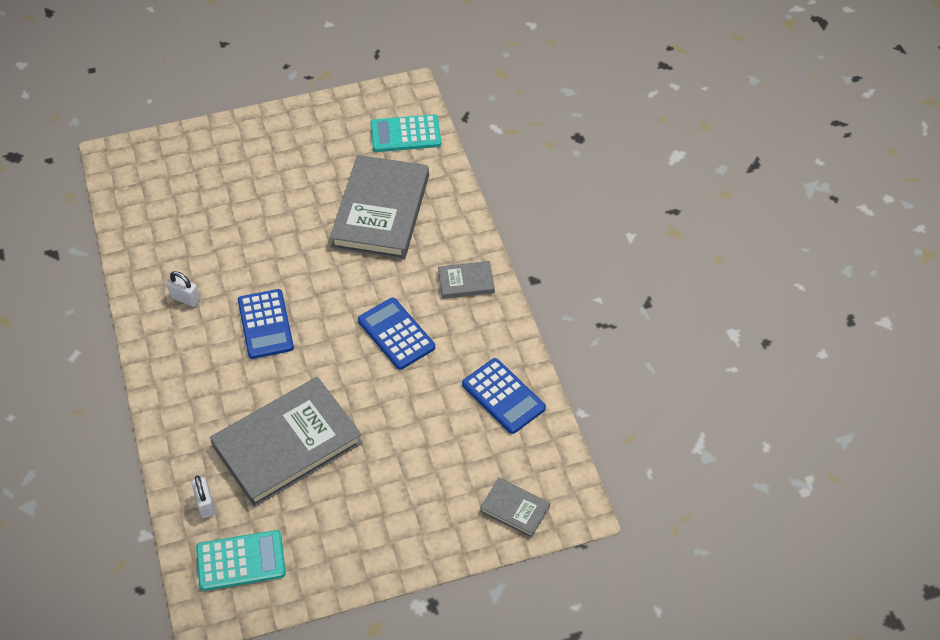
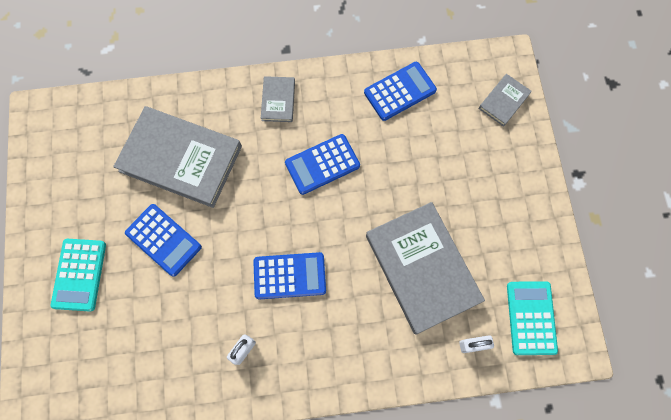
camera: 80 degrees left, 20 degrees up
(291, 214) = (163, 240): none -> blue calculator
(405, 134) = (92, 124): turquoise calculator -> turquoise calculator (79, 274)

